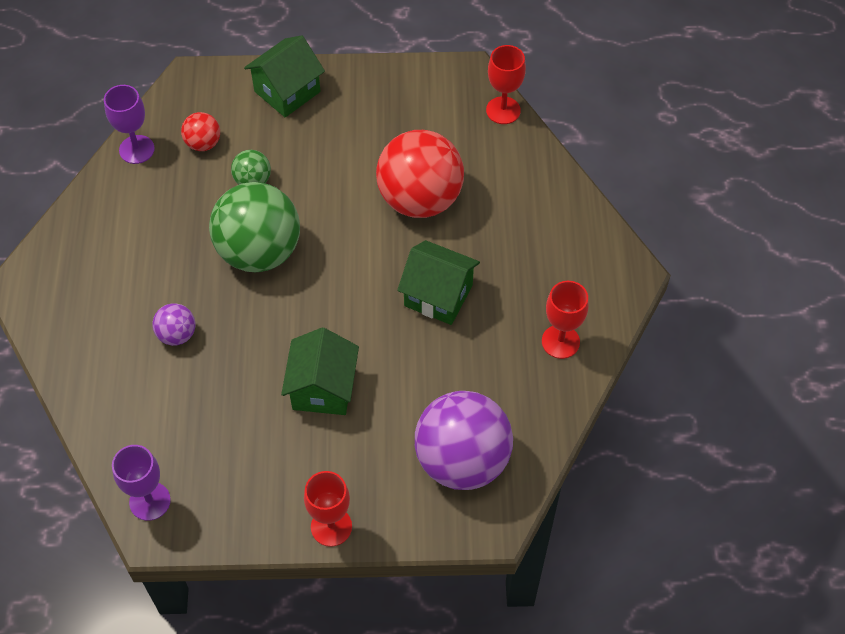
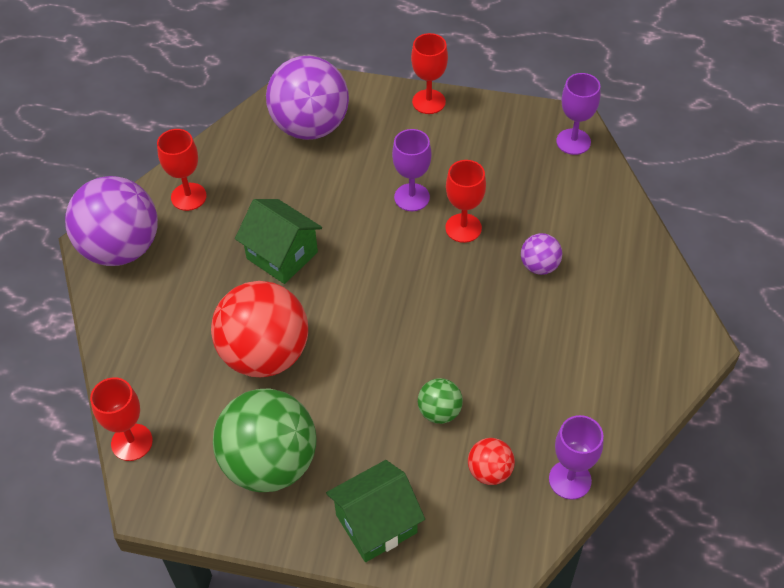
camera: 165 degrees left, 5 degrees down
(259, 251) = (446, 331): green ball -> green ball (270, 463)
(261, 362) = (463, 228): none -> red goblet
(323, 388) = (412, 197): green house -> purple goblet
(600, 272) = (121, 248): none -> purple ball

